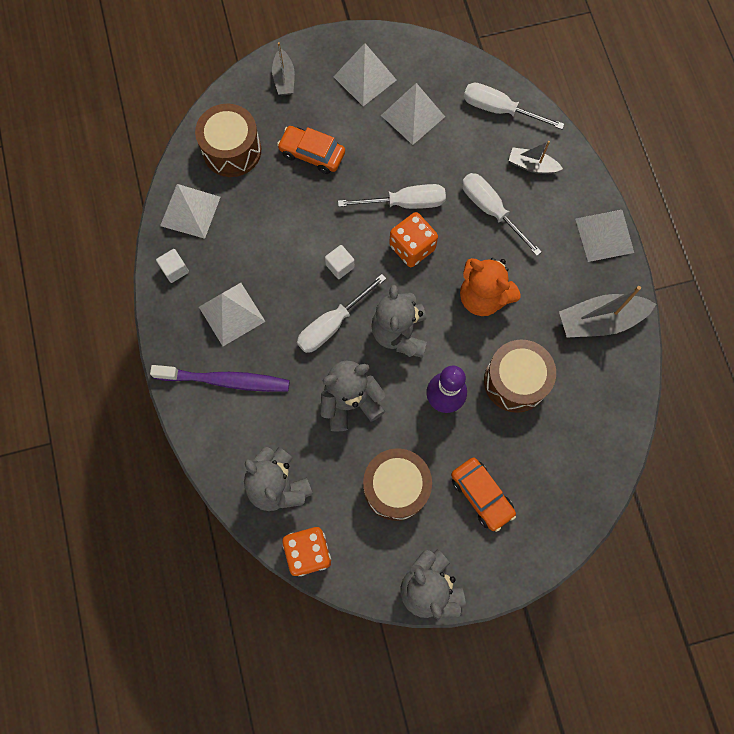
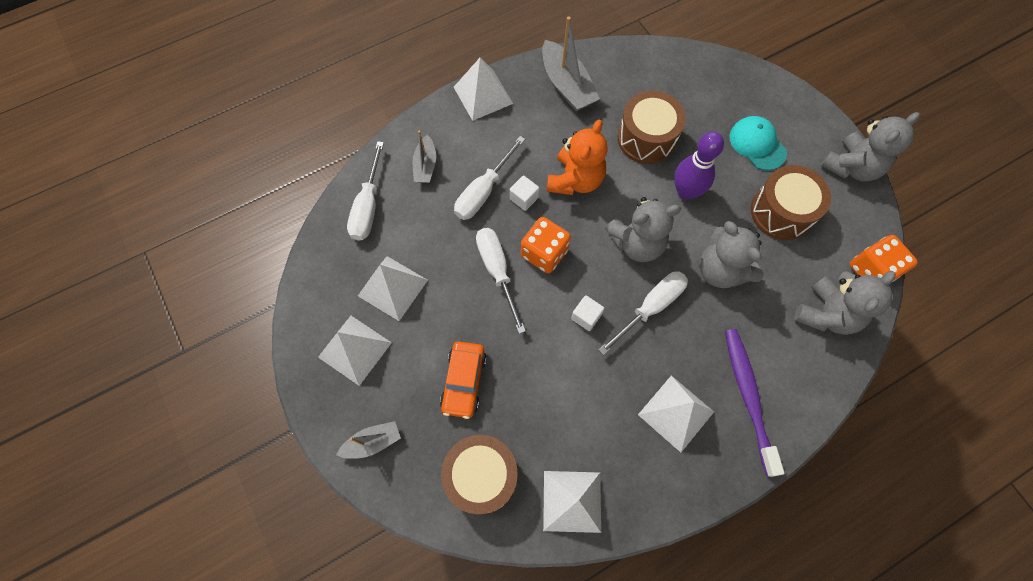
camera: 105 degrees left, 5 degrees down
(175, 270) = (648, 495): white cube -> white cube (524, 198)
(332, 324) = (650, 307): white screwdriver -> white screwdriver turned 75 degrees counterclockwise
(481, 495) = (757, 144): orange car -> turquoise cap

